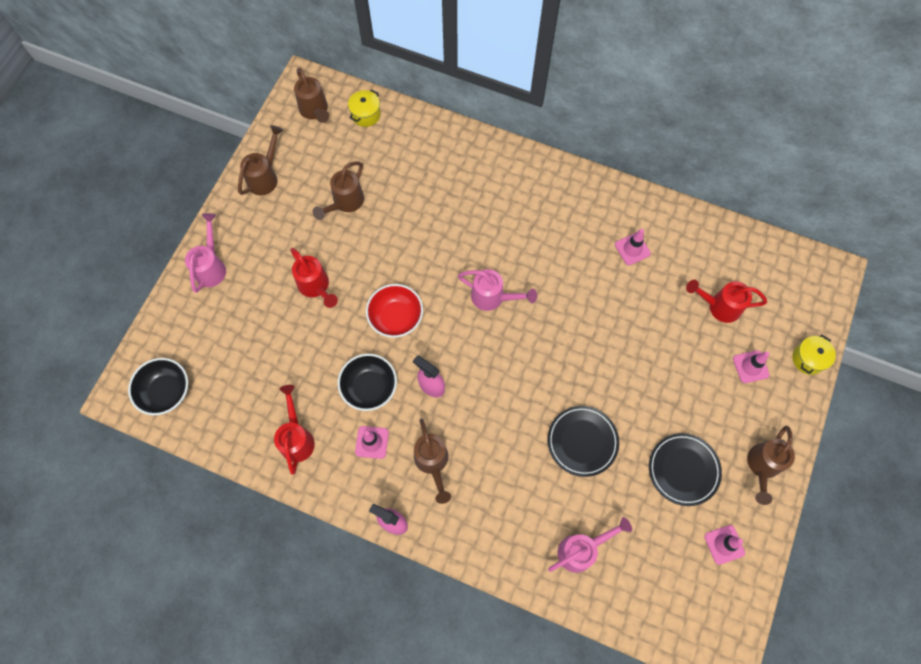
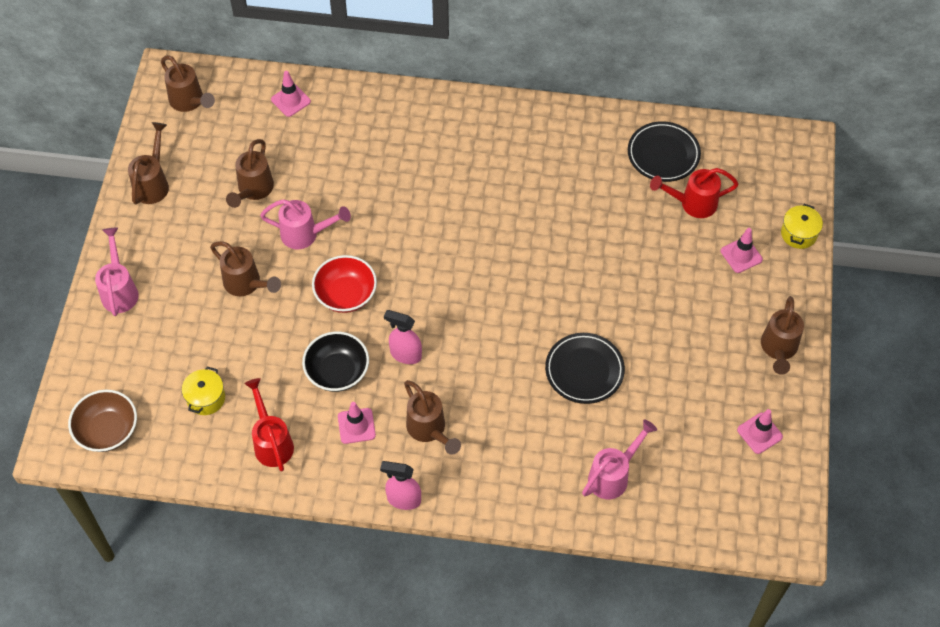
camera: 15 degrees left, 10 degrees down
(166, 391) = (108, 431): black bowl -> brown bowl
(316, 287) = (247, 284): red watering can -> brown watering can
(366, 114) = (249, 93): yellow pot -> yellow pot (206, 398)
(493, 298) = (447, 250): pink watering can -> pink watering can (306, 234)
(632, 249) = (585, 167): pink traffic cone -> pink traffic cone (290, 100)
(683, 470) = (698, 372): black plate -> black plate (663, 154)

